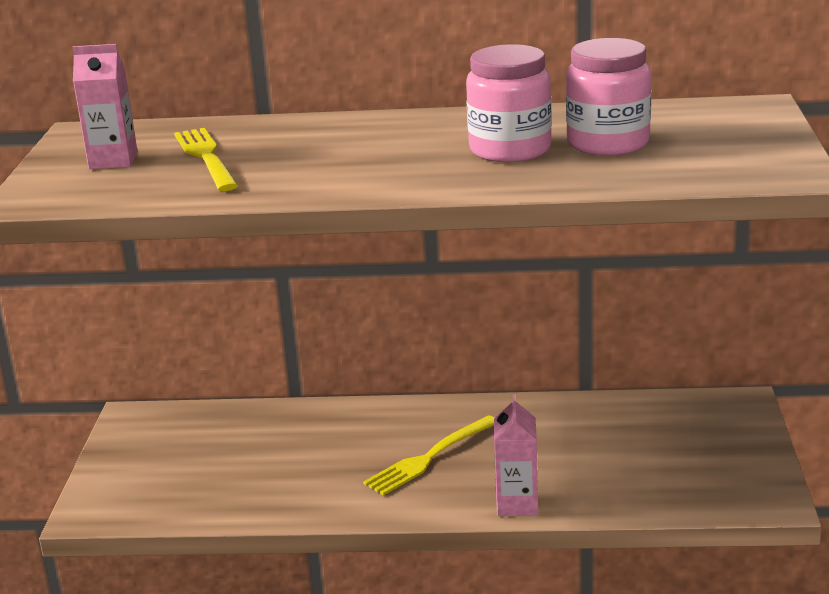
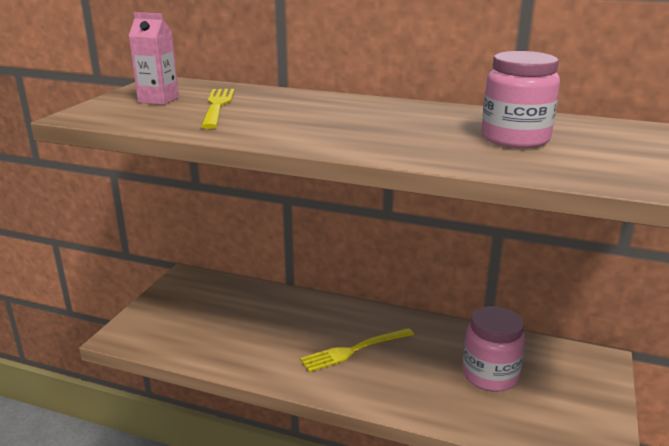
camera: 15 degrees right, 0 degrees up
(510, 150) = (434, 132): pink jar -> pink jar (490, 375)
(517, 504) = (400, 404): pink carton -> none

